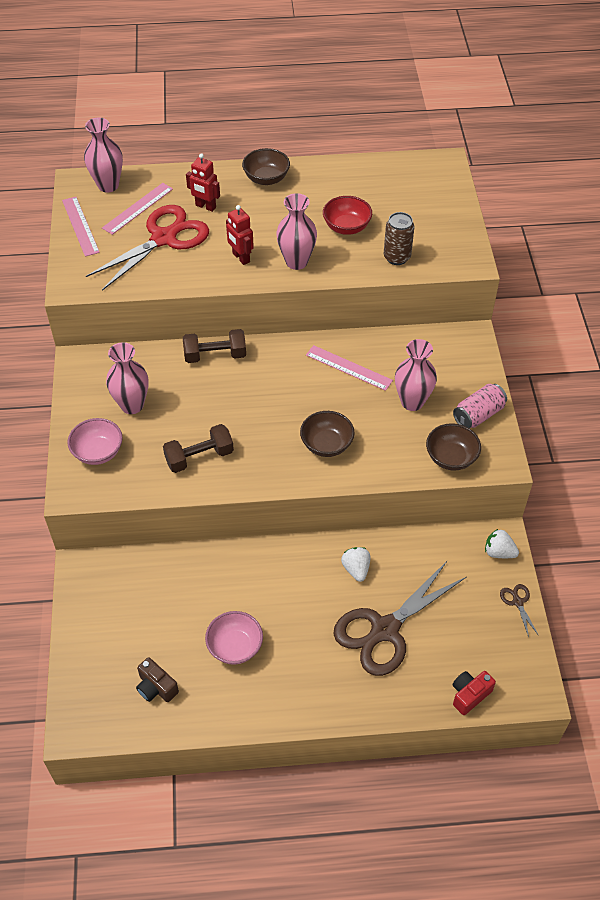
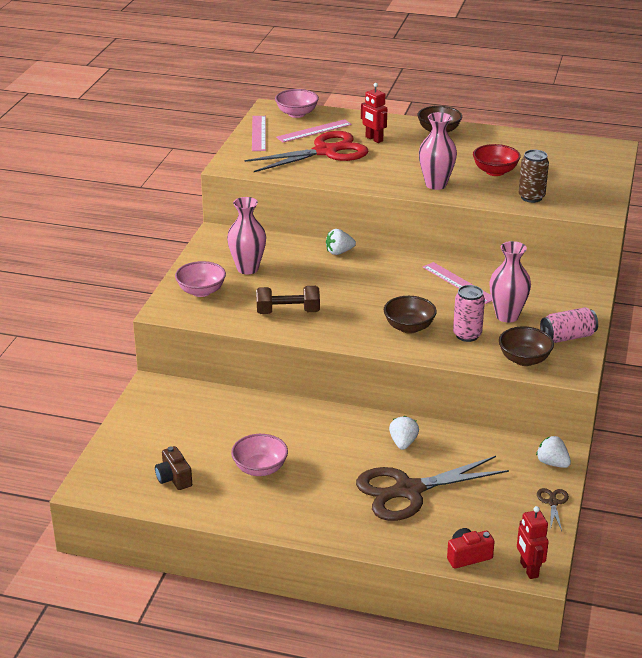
camera: 20 degrees right, 20 degrees down
(108, 185) = (297, 114): pink vase -> pink bowl
(215, 355) = (339, 252): brown dumbbell -> white strawberry
(241, 258) = (386, 174): red robot -> red robot (528, 570)
(385, 439) = (467, 335): none -> pink can

